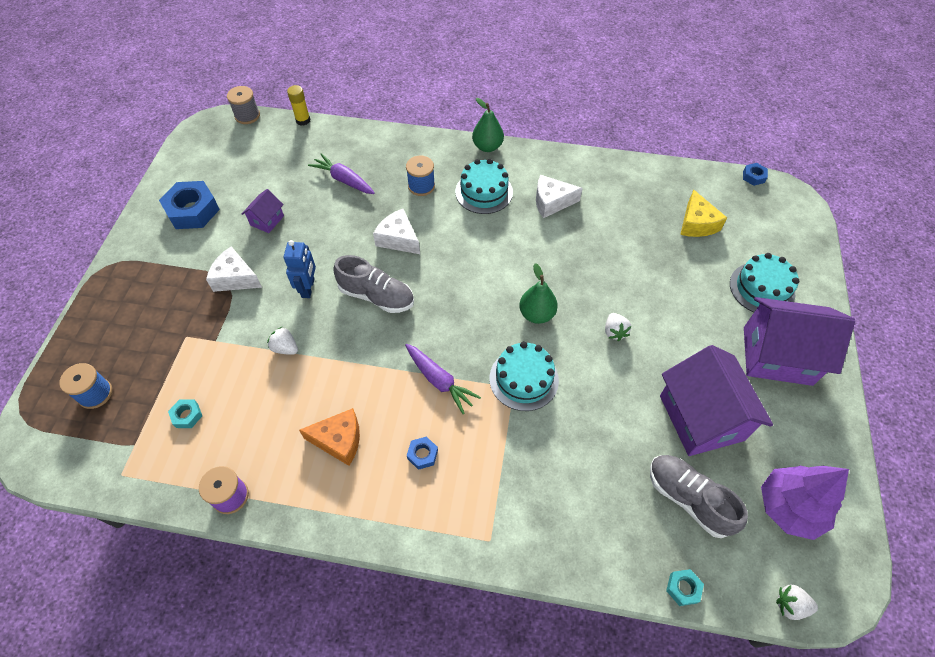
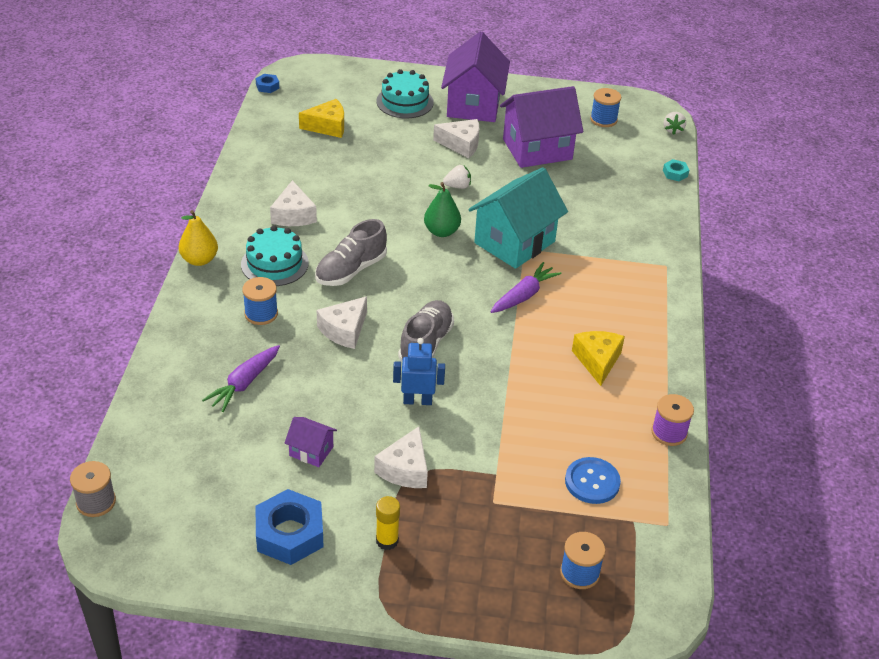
camera: 95 degrees left, 15 degrees down
(187, 415) = (592, 482): turquoise nut -> blue button
(285, 348) = (499, 411): white strawberry -> none
(303, 120) = (119, 436): yellow glue stick -> yellow glue stick (387, 541)
(339, 440) = (597, 361): orange cheese -> yellow cheese
(422, 454) = (600, 305): blue nut -> none
(487, 147) = (199, 260): green pear -> yellow pear
(524, 379) = (514, 242): turquoise cake -> turquoise house
(688, 499) = (607, 163): grey shoe -> grey shoe (351, 270)
(692, 339) = (461, 144): none -> white cheese
(789, 507) = (603, 119): purple tree -> blue spool

